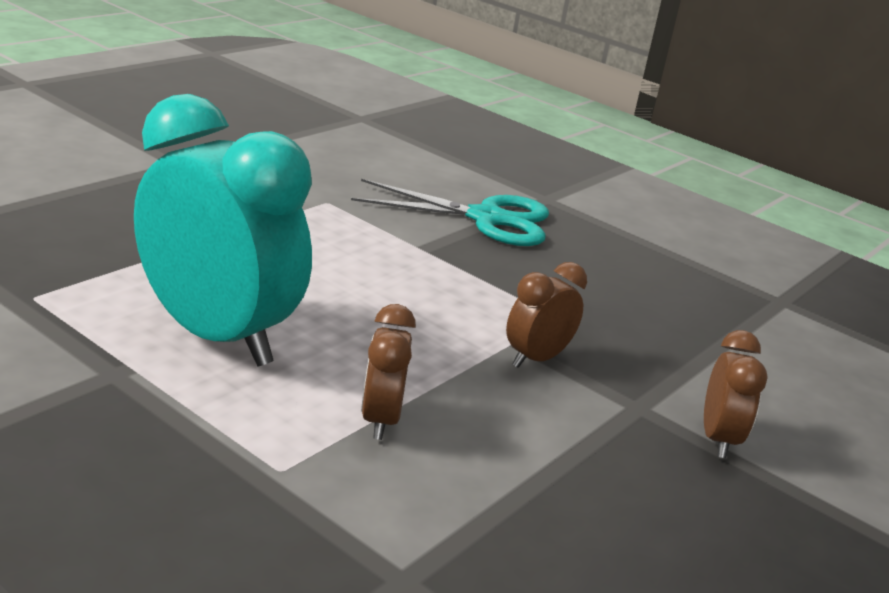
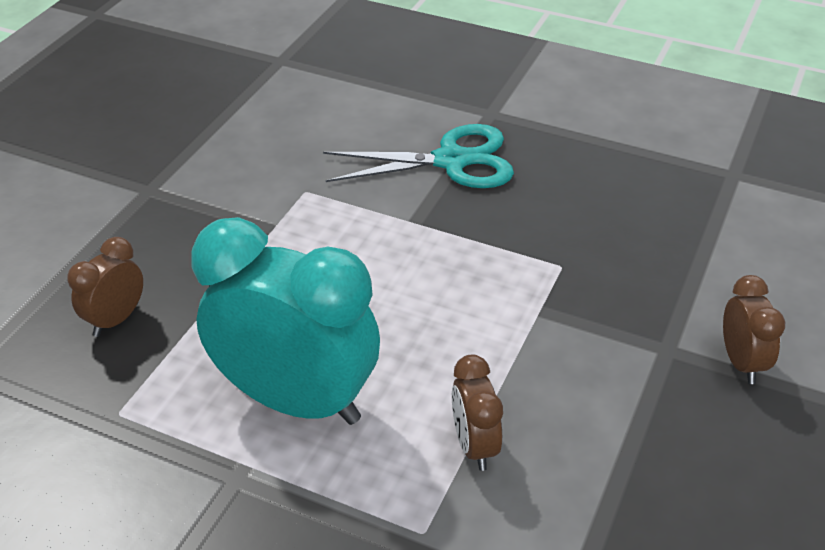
camera: 10 degrees left, 15 degrees up
(536, 359) = (566, 325): brown clock -> brown clock (116, 319)

